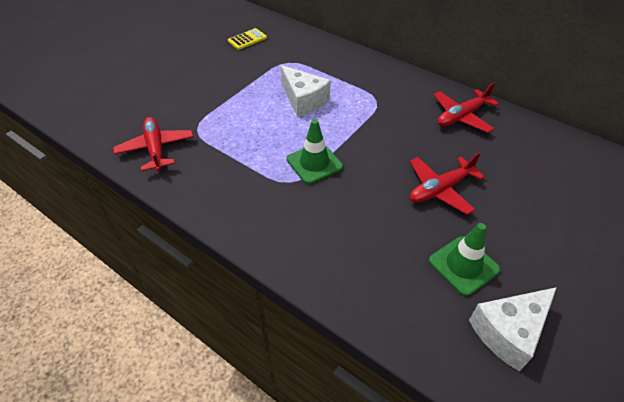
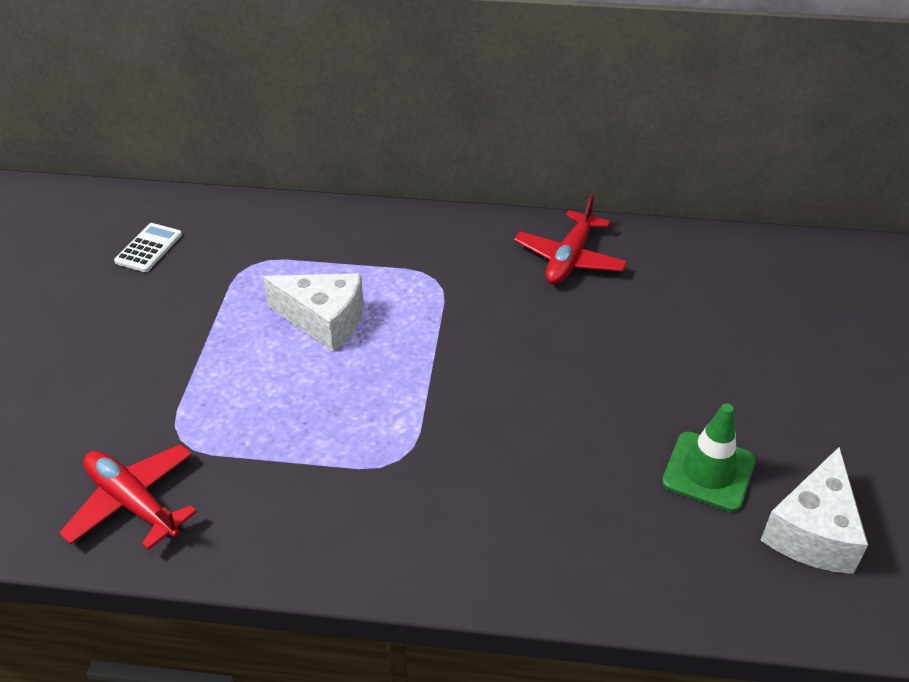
camera: 30 degrees left, 5 degrees down
(247, 39) = (149, 248): yellow calculator -> white calculator
(314, 163) = (413, 415): green traffic cone -> none
(440, 189) = (612, 379): red plane -> none

